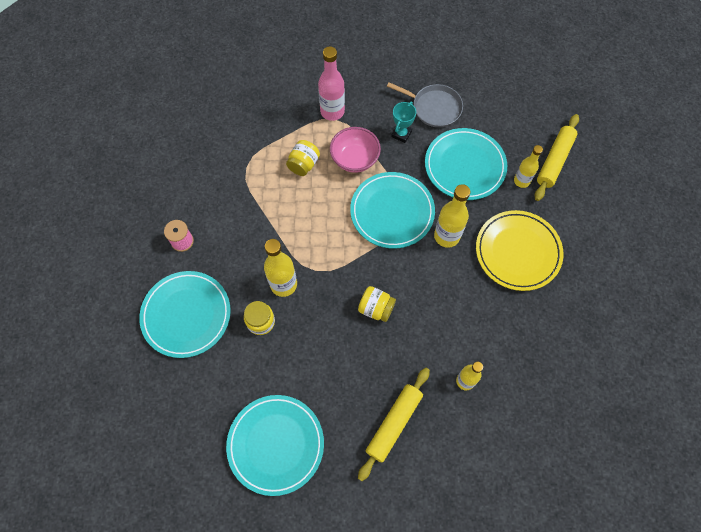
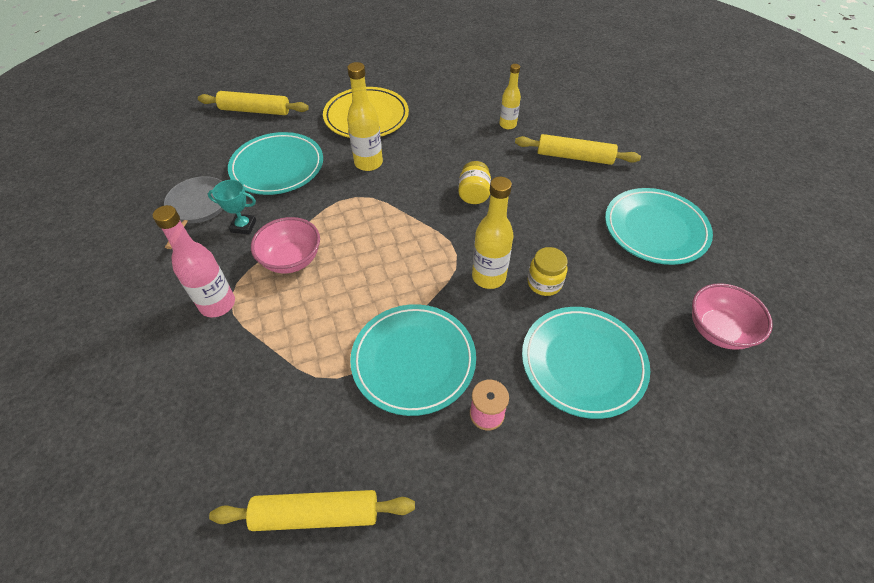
camera: 110 degrees left, 15 degrees down
(164, 427) = (718, 330): none -> pink bowl
(172, 141) = (316, 514): none -> yellow rolling pin
(303, 164) = (313, 310): yellow jar -> none
(392, 212) = (355, 209): turquoise plate -> turquoise plate (413, 360)
(521, 181) = (285, 127): yellow bottle -> none

